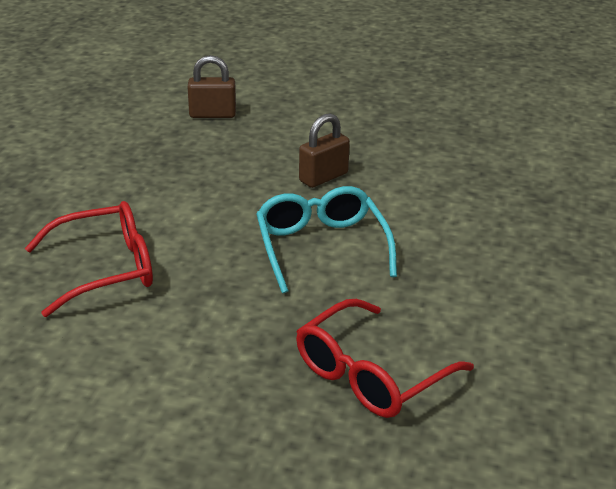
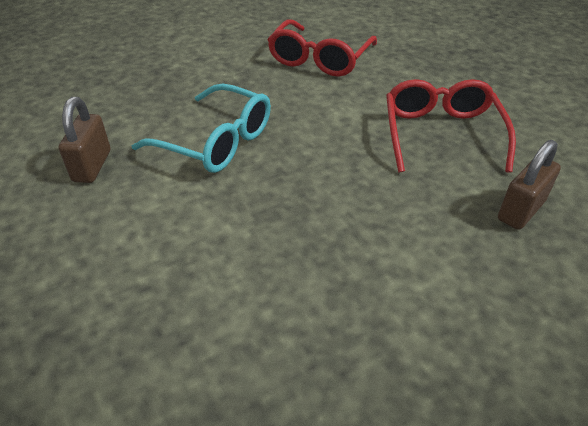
camera: 135 degrees right, 10 degrees up
(323, 177) = (306, 205): brown padlock -> brown padlock (92, 166)
(371, 375) = (91, 90): red glasses -> red glasses (441, 134)

